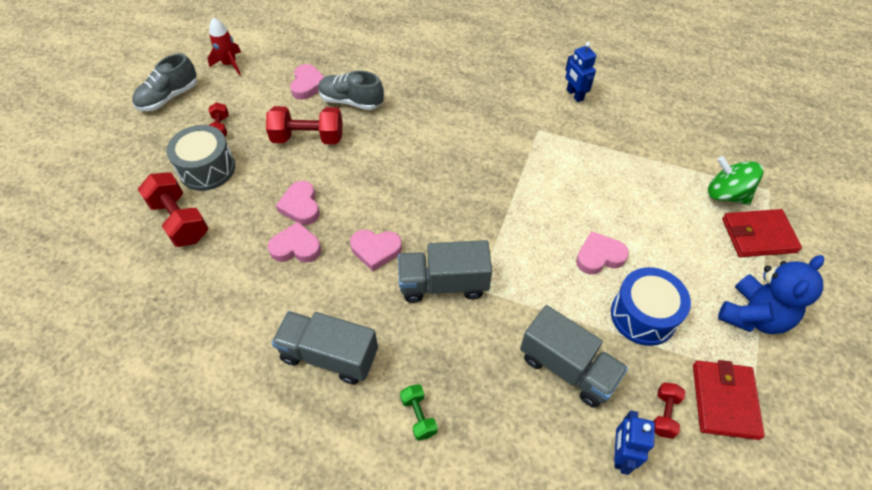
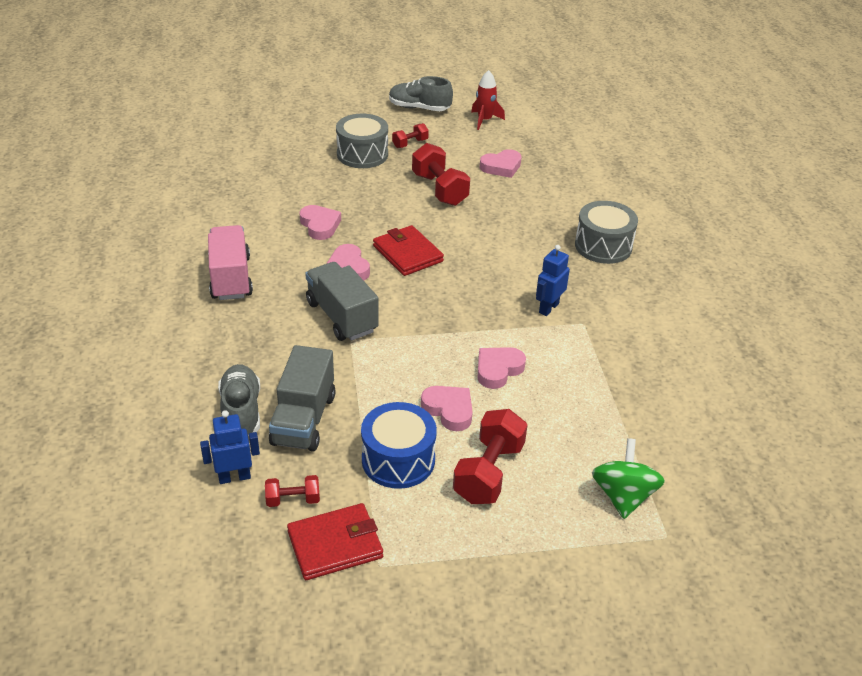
camera: 60 degrees right, 15 degrees down
(180, 220) = (303, 162): red dumbbell -> red dumbbell (488, 472)
(301, 206) = (363, 212): pink heart -> pink heart (498, 370)
(329, 355) = (231, 278): grey truck -> pink truck
(351, 101) = (505, 196): grey shoe -> grey shoe (241, 412)
(418, 416) = (204, 343): green dumbbell -> none
(455, 76) = (603, 246): none -> grey drum
(574, 95) = (663, 335): blue robot -> blue robot (548, 308)
(753, 315) = (459, 551): blue teddy bear -> none
(758, 235) = (582, 537): red wallet -> red wallet (407, 253)

